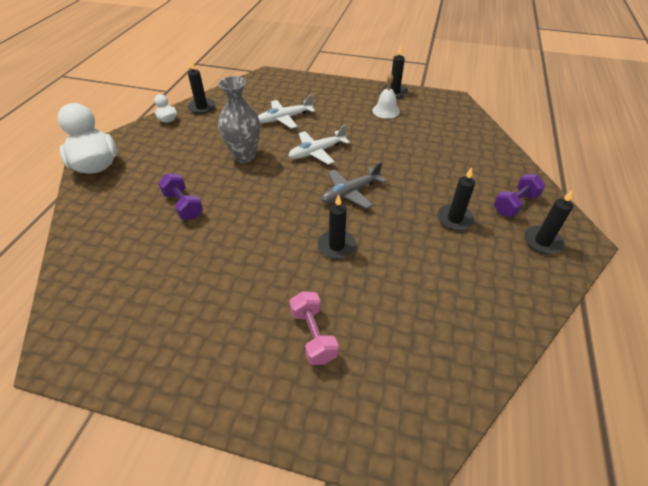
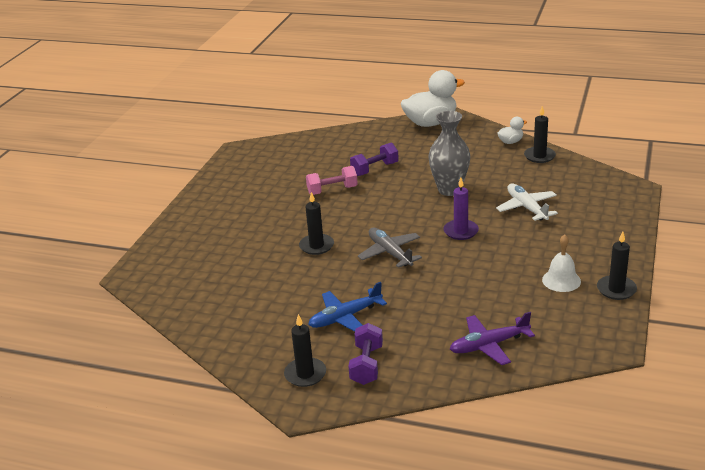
camera: 95 degrees right, 15 degrees down
(313, 335) = (228, 237): pink dumbbell -> pink dumbbell (332, 190)
(317, 152) = (461, 231): white plane -> purple candle
(454, 219) = (345, 317): black candle -> blue plane
(469, 144) = (489, 345): none -> purple plane
(515, 204) = (366, 365): purple dumbbell -> purple dumbbell turned 45 degrees clockwise

